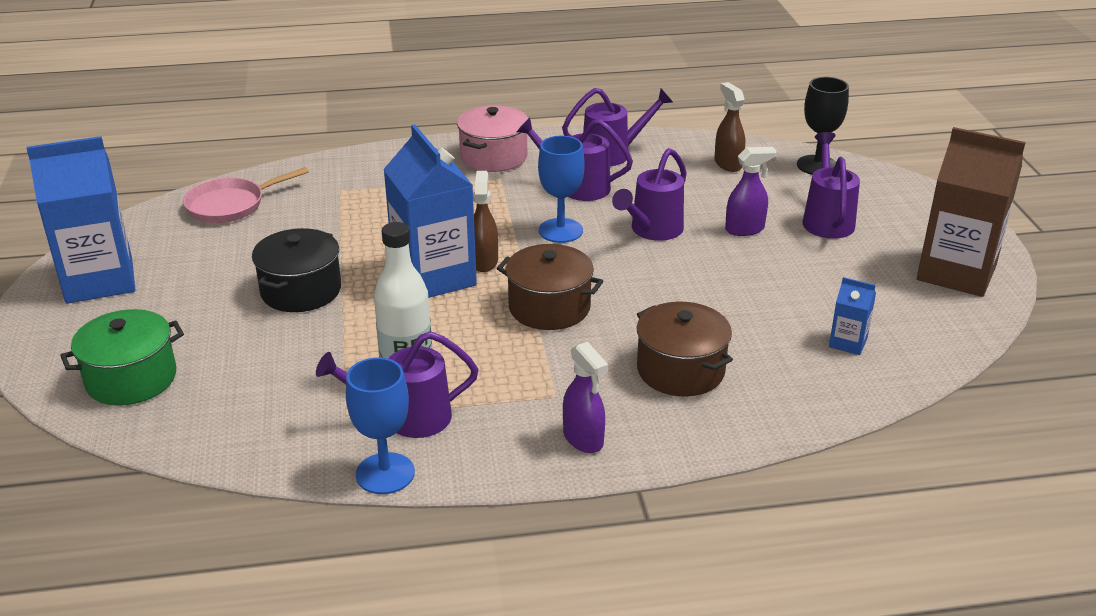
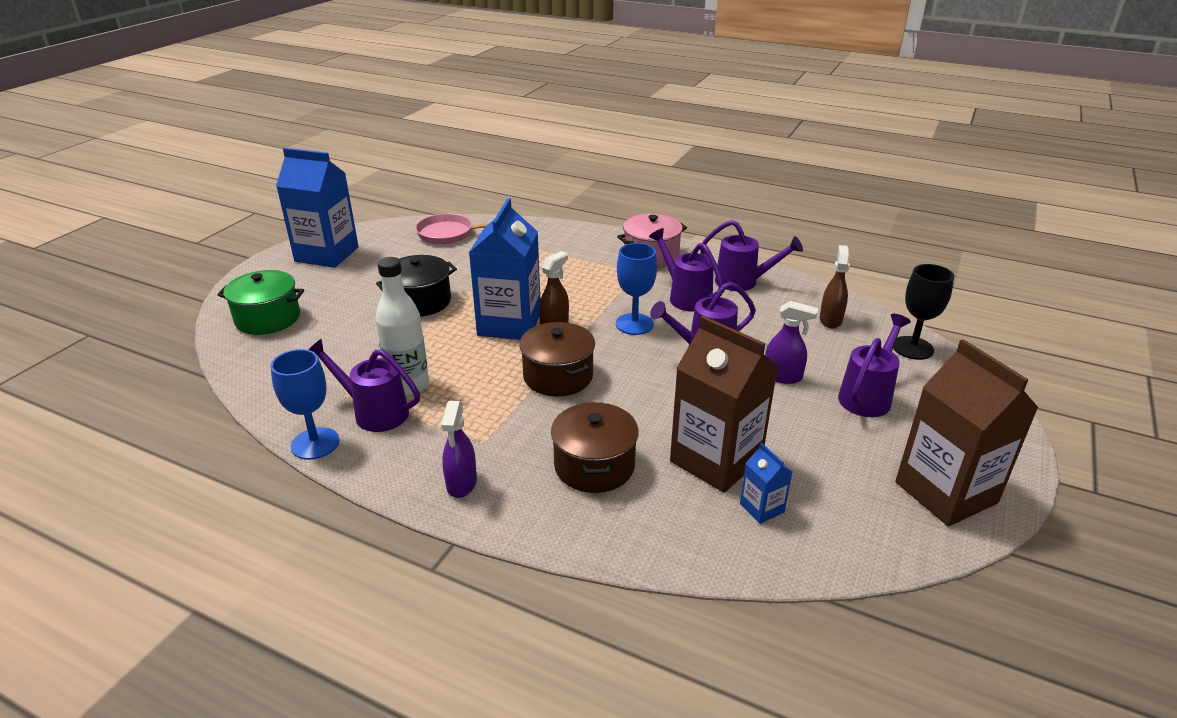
camera: 35 degrees right, 0 degrees up
(772, 321) = (716, 460): none -> brown carton

